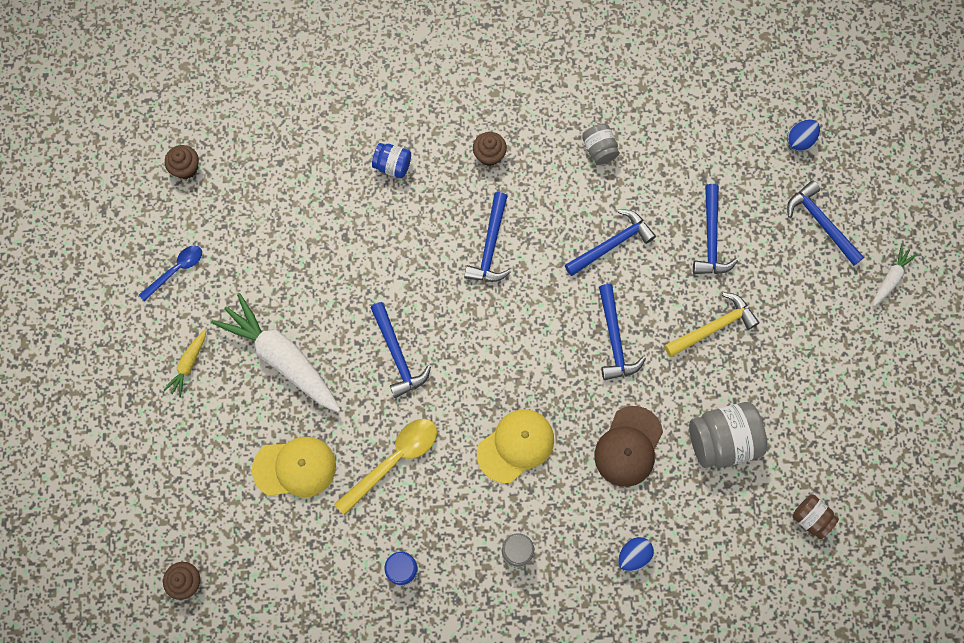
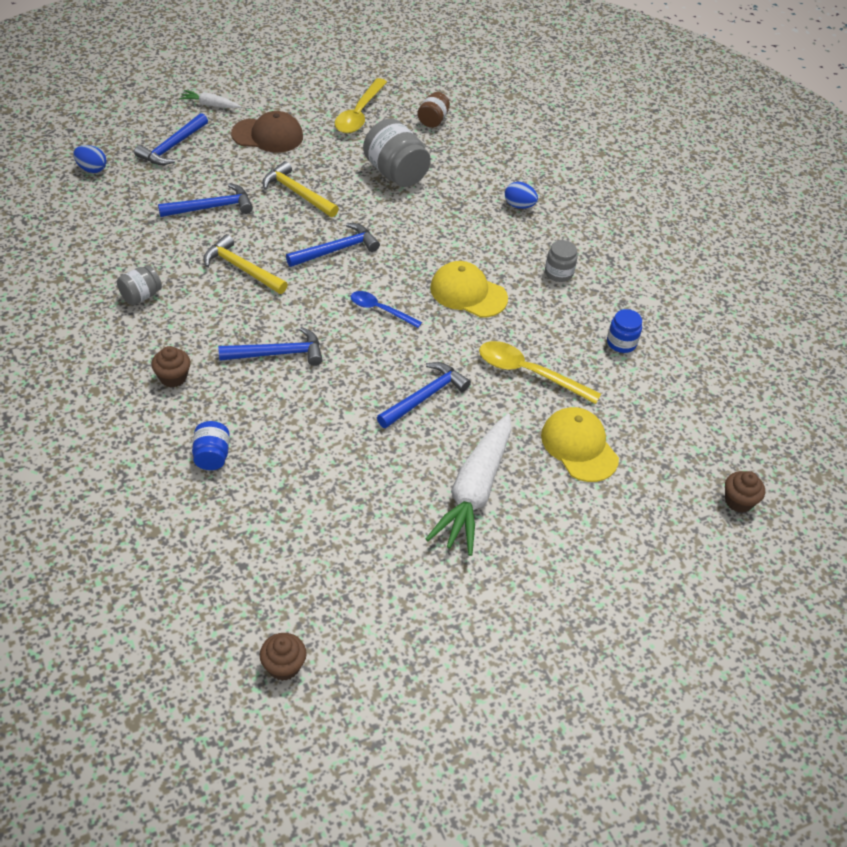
camera: 115 degrees left, 25 degrees down
(176, 270) = (421, 628): blue spoon -> blue spoon (380, 310)
(189, 364) = (524, 576): yellow carrot -> none
(612, 244) = (242, 268): blue hammer -> yellow hammer
(628, 446) = (430, 224): brown cap -> brown cap (268, 135)
(841, 436) = (359, 114): none -> yellow spoon

